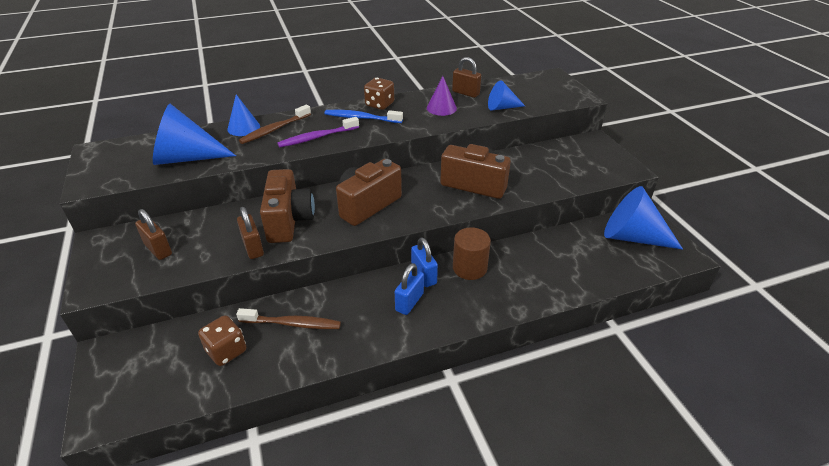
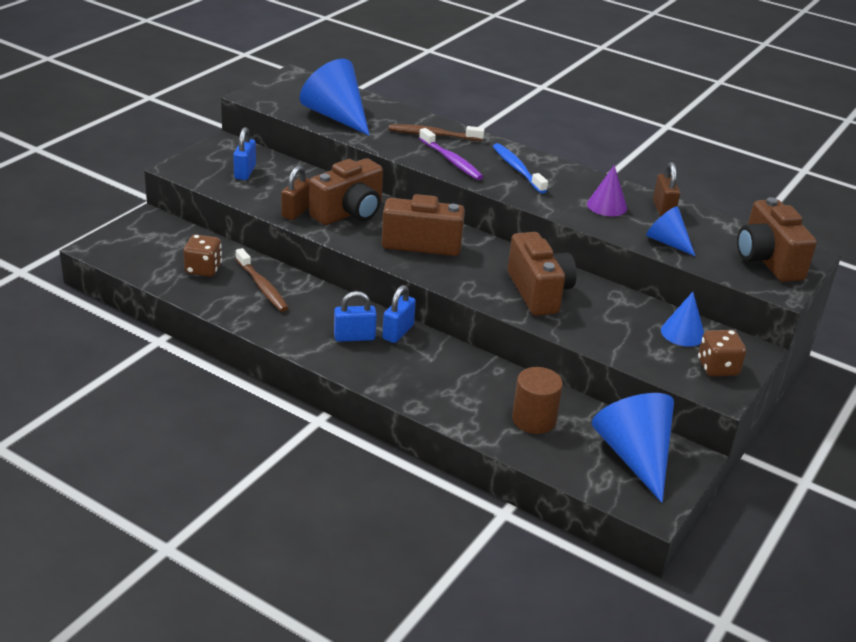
camera: 50 degrees right, 5 degrees down
(158, 249) = (245, 172): brown padlock -> blue padlock
(243, 127) = (414, 119): blue cone -> blue cone (683, 333)
(317, 137) = (451, 160): purple toothbrush -> purple toothbrush turned 150 degrees counterclockwise
(379, 105) = (557, 169): brown dice -> brown dice (717, 368)
(469, 268) = (441, 356): brown cylinder -> brown cylinder (534, 420)
(549, 88) = (767, 261): none -> brown camera

